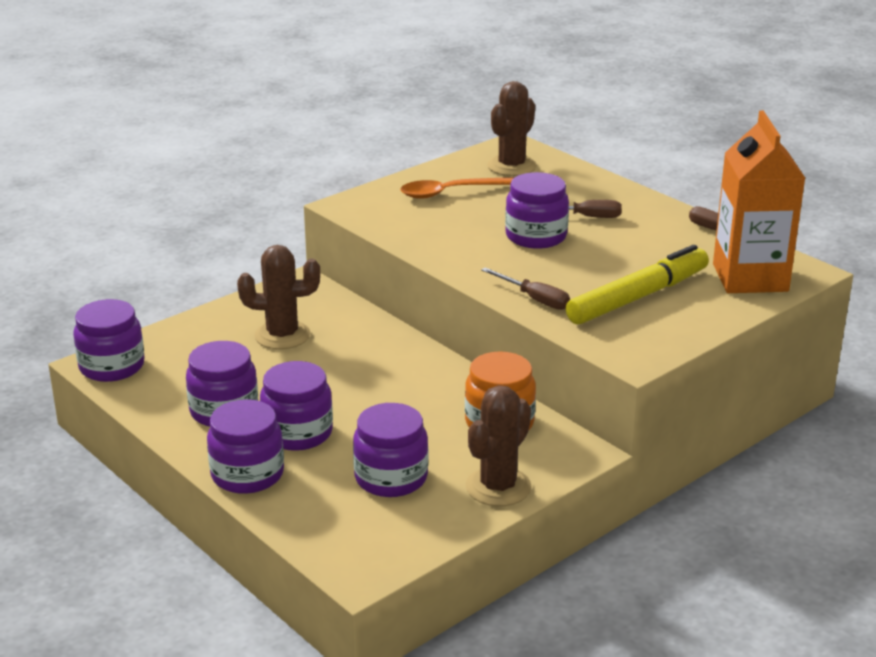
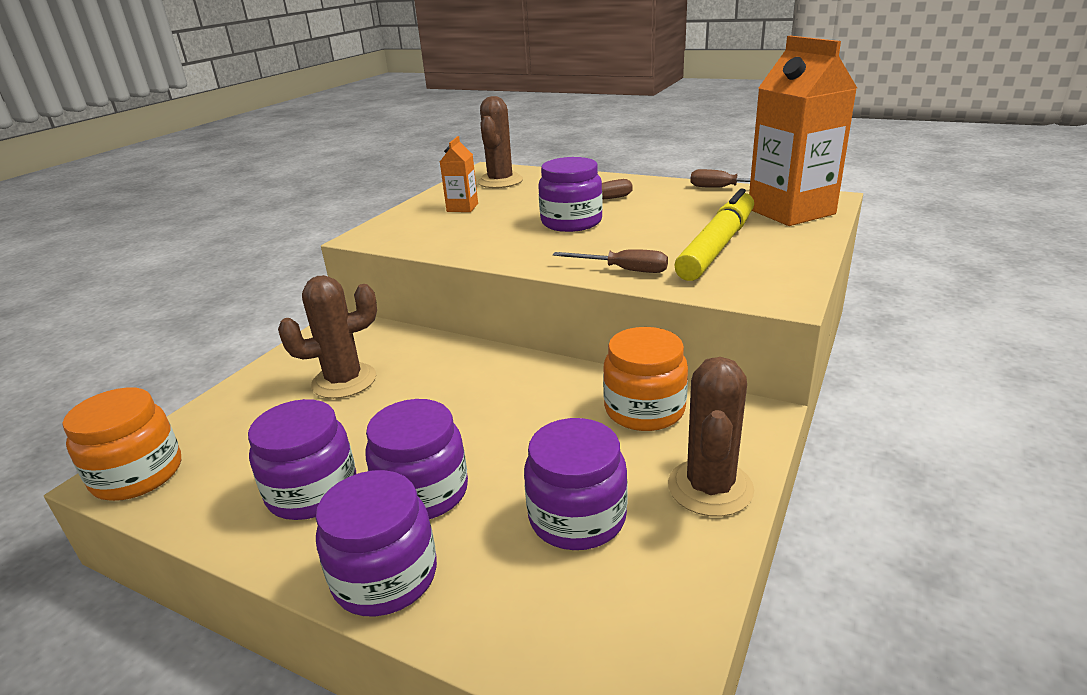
camera: 20 degrees left, 0 degrees up
(112, 366) = (138, 474): purple jar -> orange jar
(451, 192) = (462, 207): orange spoon -> orange carton

